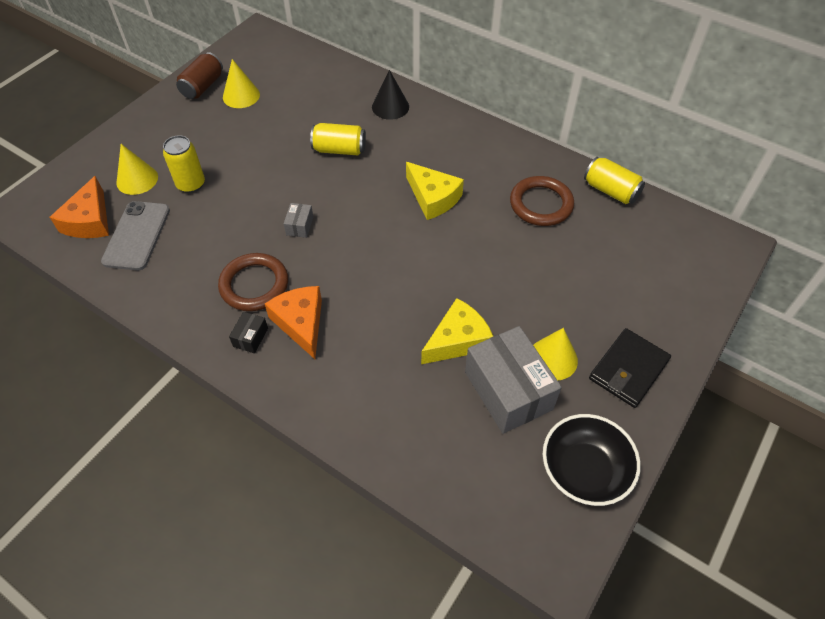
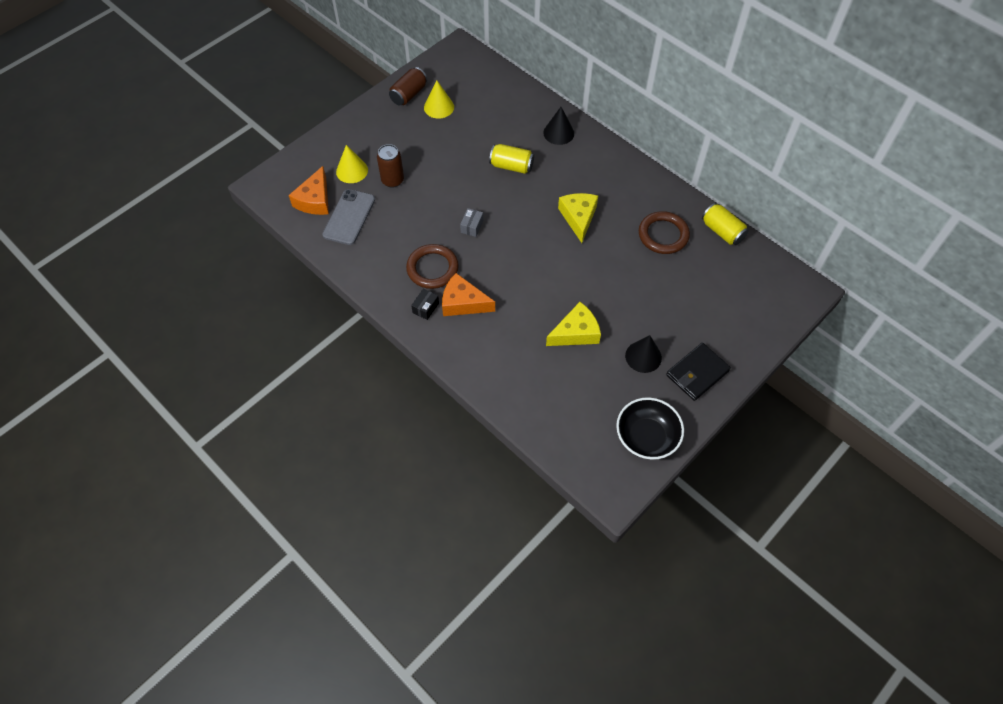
camera: 10 degrees right, 5 degrees up
(191, 184) = (392, 180): yellow can -> brown can
(301, 323) = (463, 303): orange cheese -> orange cheese turned 60 degrees counterclockwise
(433, 198) = (578, 218): yellow cheese -> yellow cheese turned 150 degrees counterclockwise
(508, 390) = (605, 374): grey box -> none
(553, 358) = (643, 356): yellow cone -> black cone

